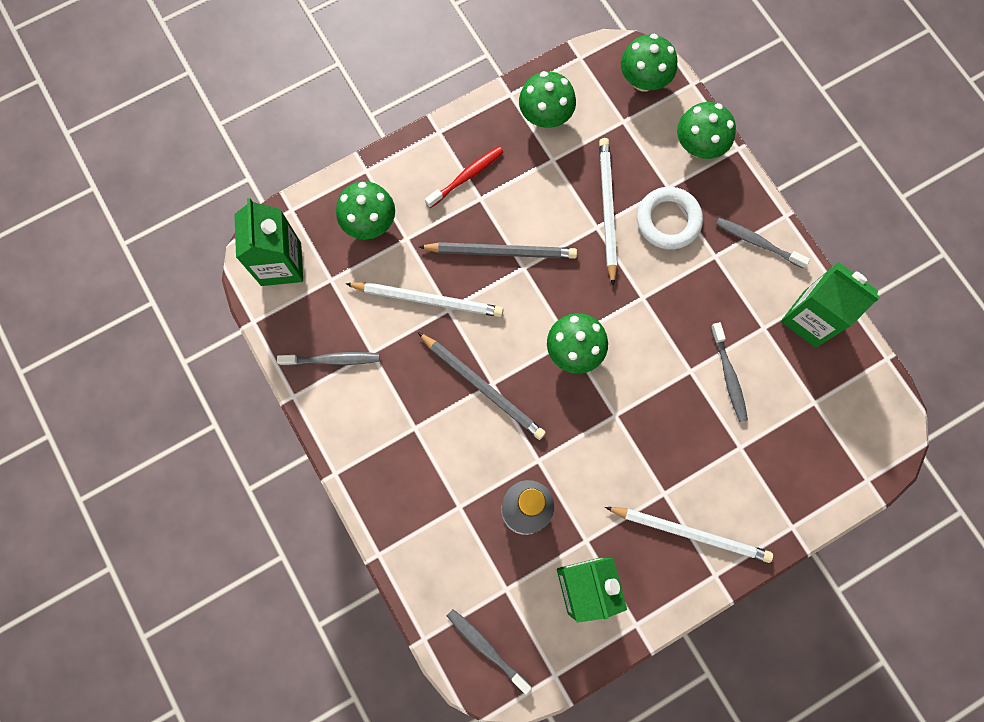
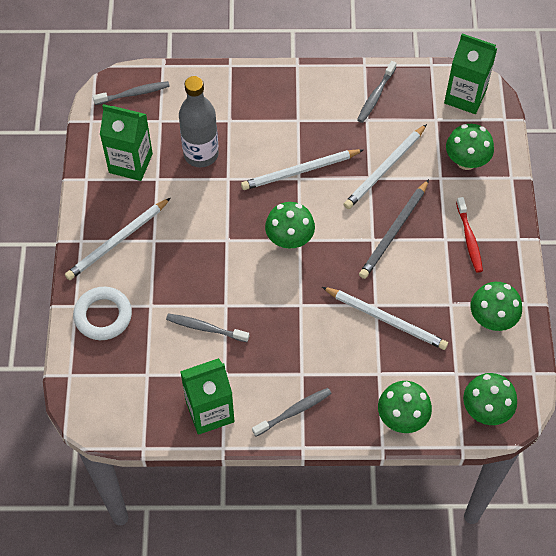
camera: 120 degrees right, 15 degrees down
(483, 387) = (300, 171): grey pencil -> white pencil
(668, 220) = (351, 357): white ring -> white ring (103, 316)

